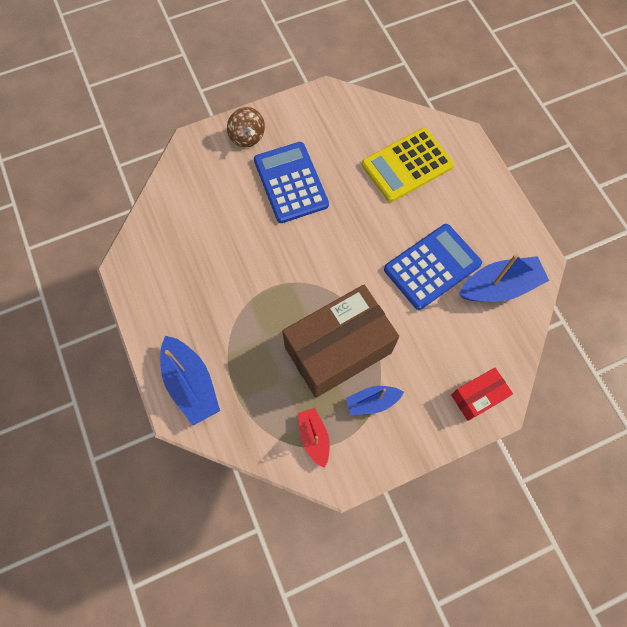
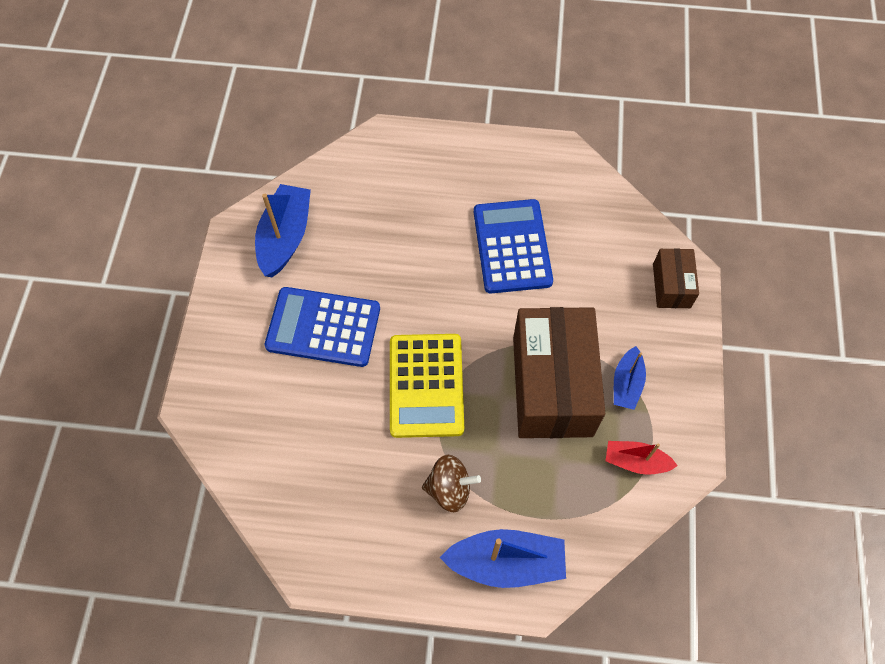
camera: 60 degrees left, 5 degrees down
(247, 137) = (230, 342): brown spinning top -> brown spinning top (449, 489)
(407, 165) = (381, 204): yellow calculator -> yellow calculator (426, 385)
(477, 397) = (671, 286): red box -> brown box
(499, 287) = (569, 201): blue boat -> blue boat (285, 237)

